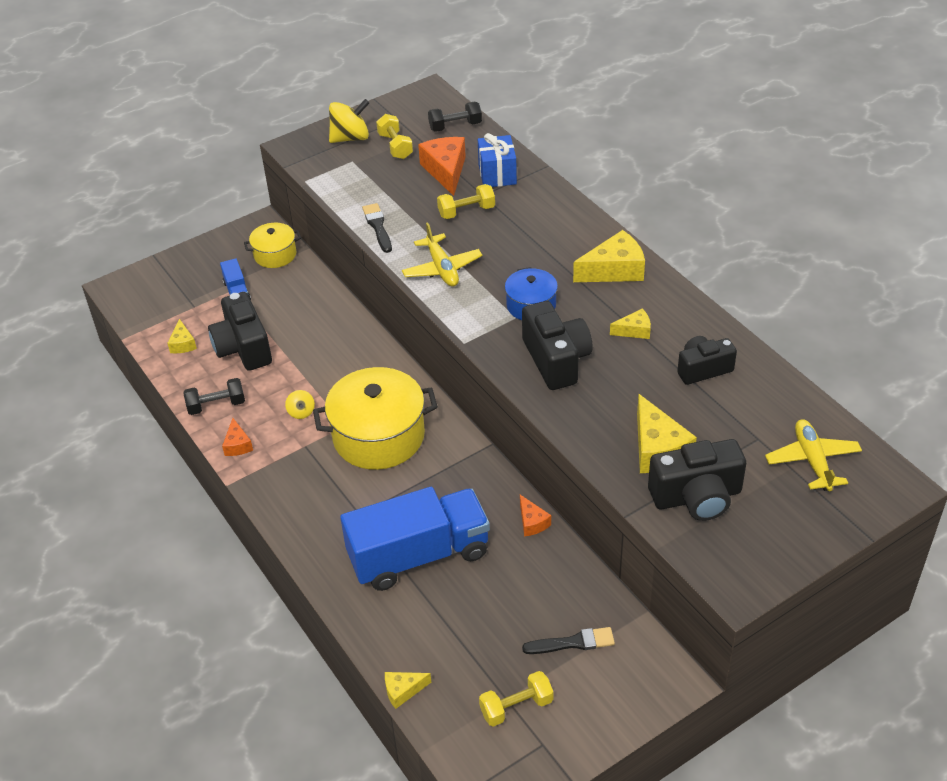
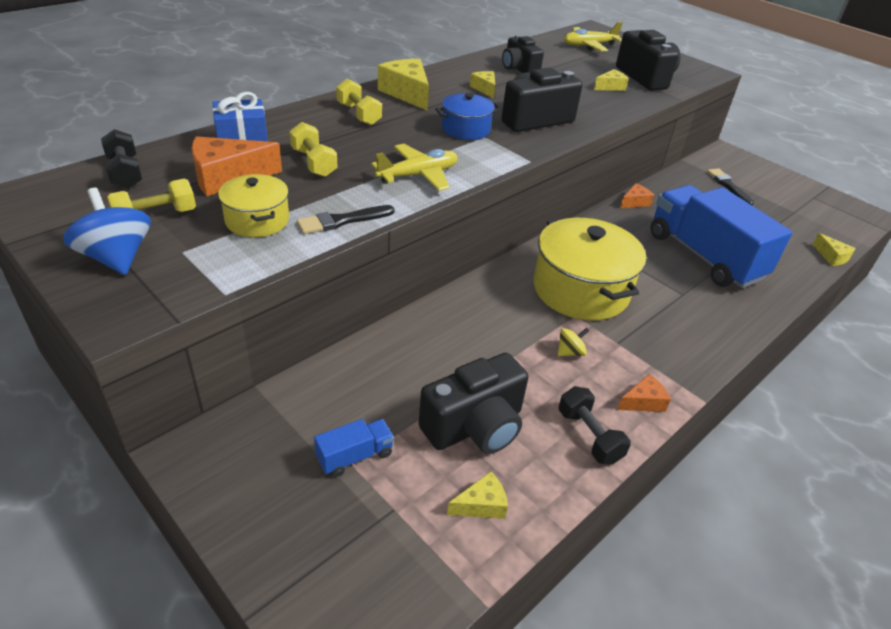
camera: 105 degrees left, 5 degrees down
(275, 255) = (267, 423): yellow pot -> yellow pot (257, 220)
(350, 138) = (116, 258): yellow spinning top -> blue spinning top
(516, 707) = (797, 207): yellow dumbbell -> yellow dumbbell (359, 114)
(657, 449) = (610, 87): yellow cheese -> yellow cheese, size x0.54

